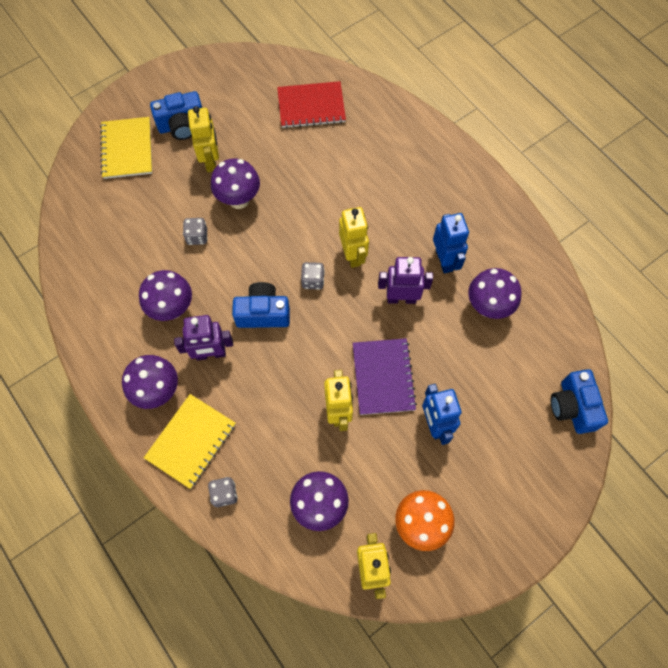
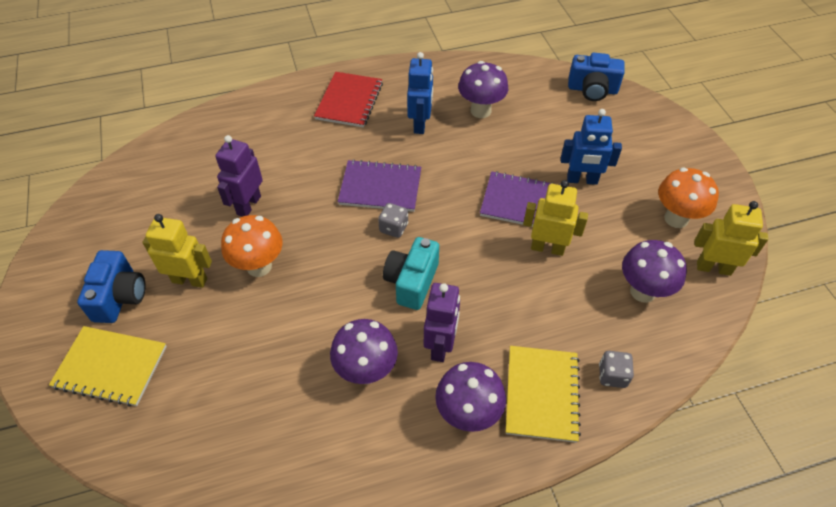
camera: 70 degrees left, 15 degrees down
(191, 441) = (541, 394): yellow notebook -> yellow notebook turned 45 degrees clockwise
(197, 236) = (283, 320): grey dice -> none
(239, 200) = (259, 266): purple mushroom -> orange mushroom
(263, 313) = (412, 282): blue camera -> turquoise camera
(311, 106) = (183, 171): red notebook -> red notebook (349, 101)
(353, 255) = (380, 187): yellow robot -> purple notebook
(401, 298) = (445, 165): purple robot -> purple robot (248, 205)
(444, 260) = (420, 124): blue robot -> blue robot turned 90 degrees clockwise

